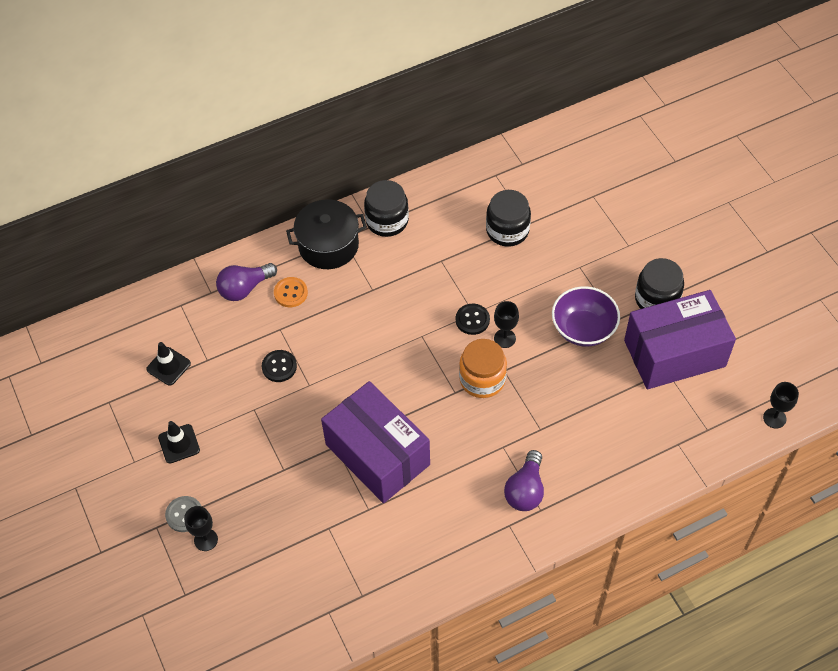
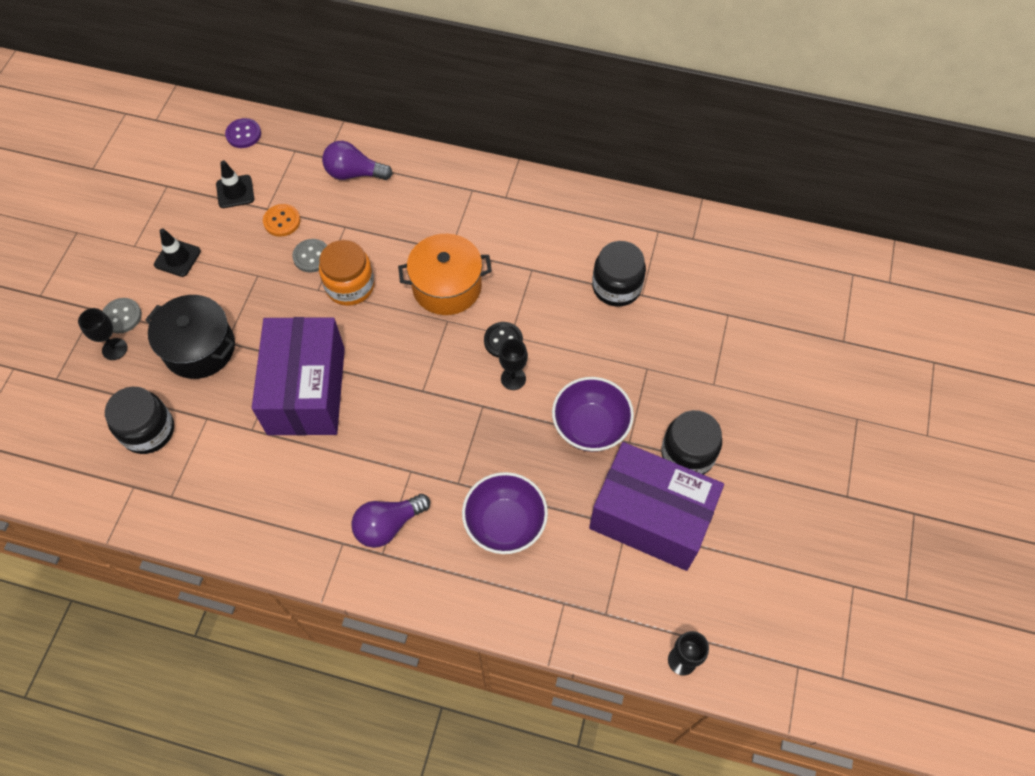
camera: 40 degrees right, 5 degrees up
(126, 322) = (243, 134): none -> purple button
(279, 367) = (312, 256): black button -> grey button
(291, 293) = (384, 204): orange button -> orange button (282, 221)
(328, 245) = (454, 187): black pot -> black pot (199, 348)
(387, 221) = (523, 202): black jar -> black jar (148, 430)
(397, 314) = (447, 286): none -> orange pot
(482, 379) = (456, 398): orange jar -> orange jar (350, 286)
(594, 428) = (505, 523): none -> purple bowl

